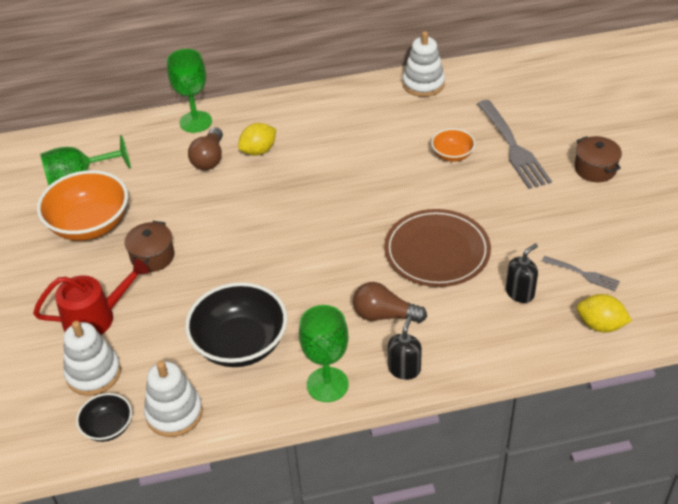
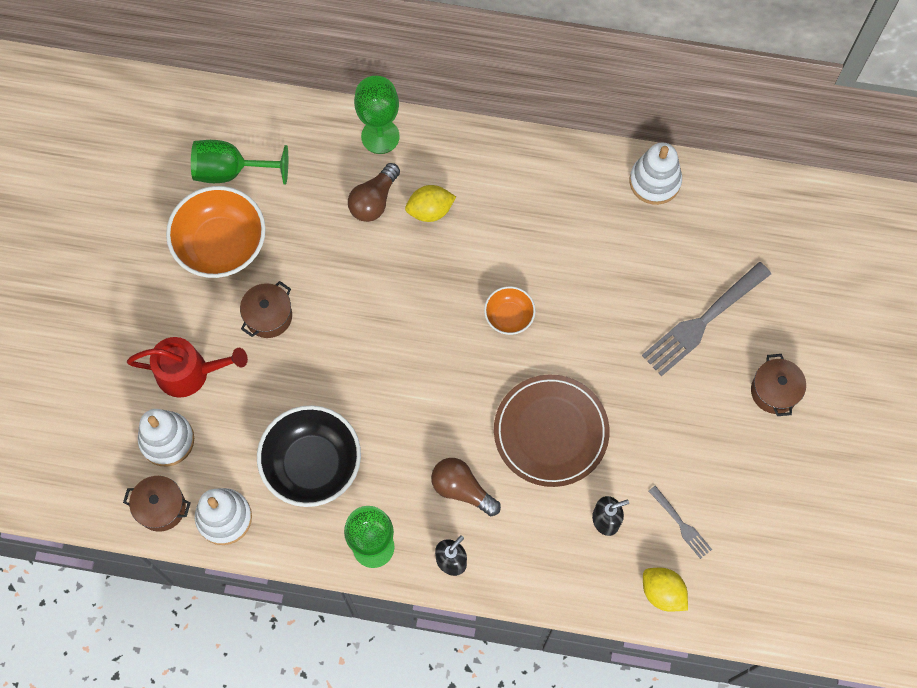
camera: 20 degrees right, 25 degrees up
(108, 427) = (161, 507): black bowl -> brown pot
(452, 155) = (633, 305): orange bowl -> orange bowl (509, 316)
(512, 146) = (703, 320): grey fork -> grey fork turned 45 degrees clockwise

